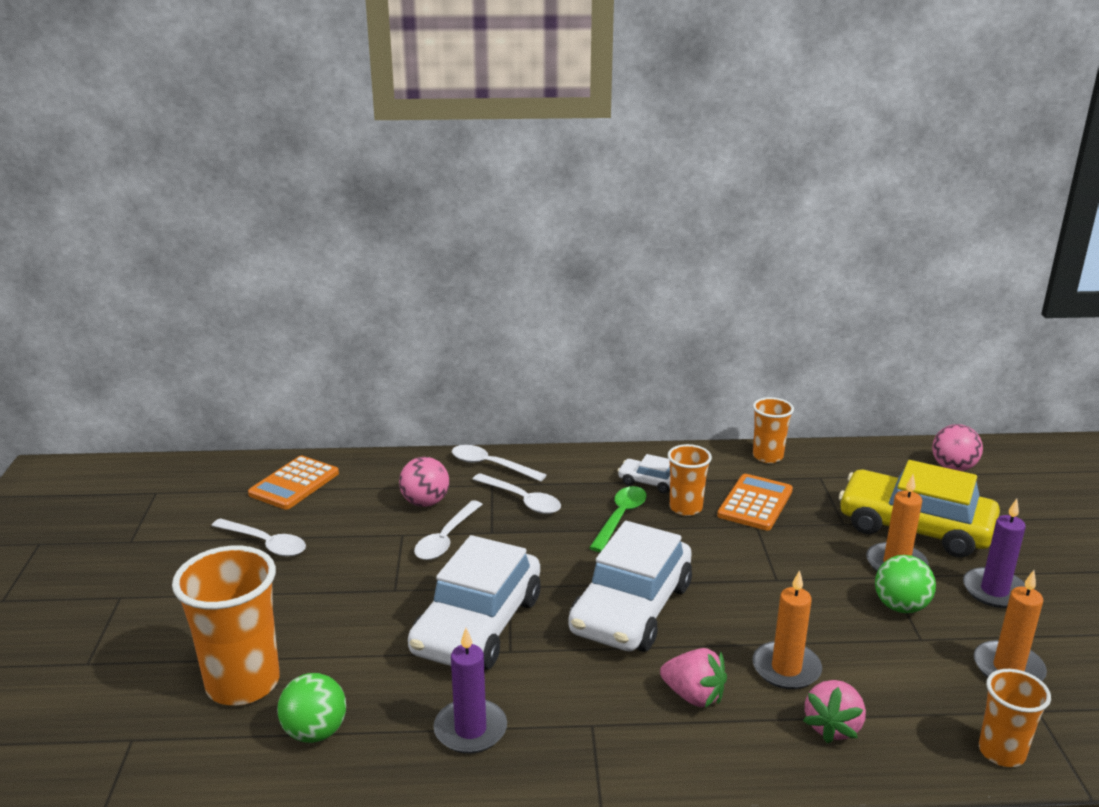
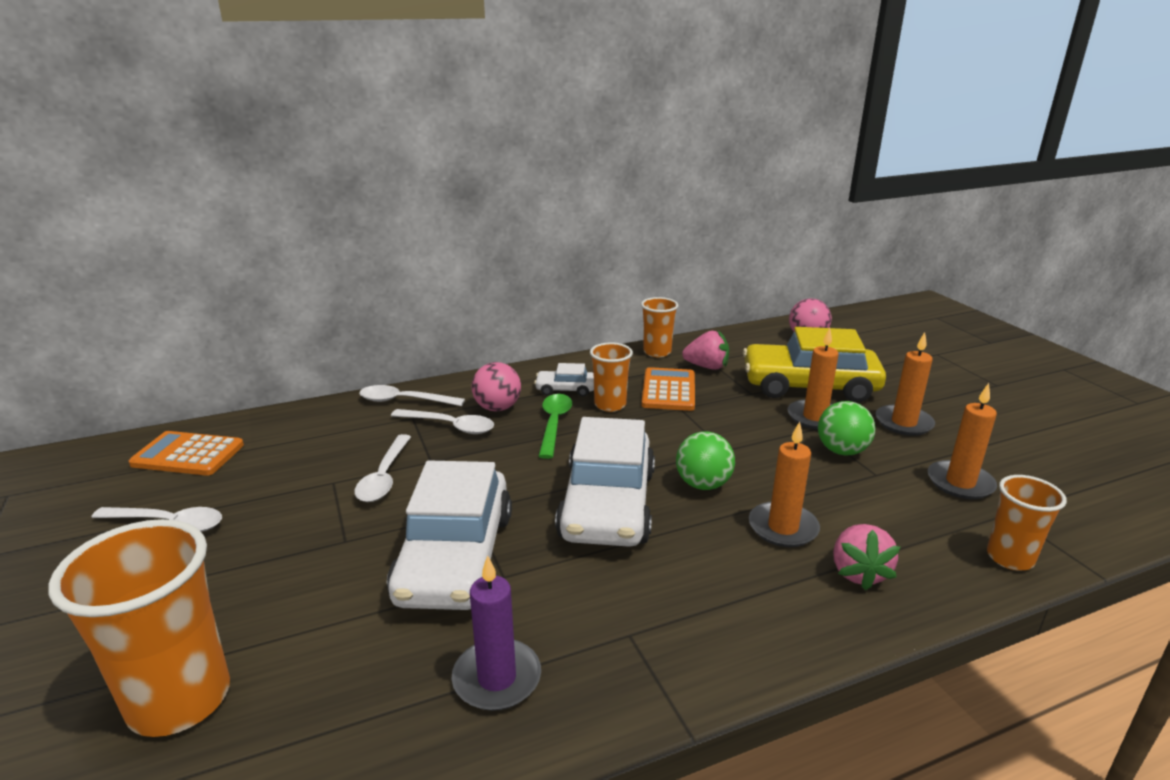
camera: 20 degrees left, 0 degrees up
(294, 484) = (188, 455): orange calculator -> orange calculator turned 90 degrees clockwise
(315, 732) = (300, 738): green ball -> green ball (703, 484)
(425, 502) = (347, 446): pink ball -> pink ball (497, 408)
(693, 696) = (714, 576): pink strawberry -> pink strawberry (706, 367)
(994, 591) = (903, 423): purple candle -> orange candle

